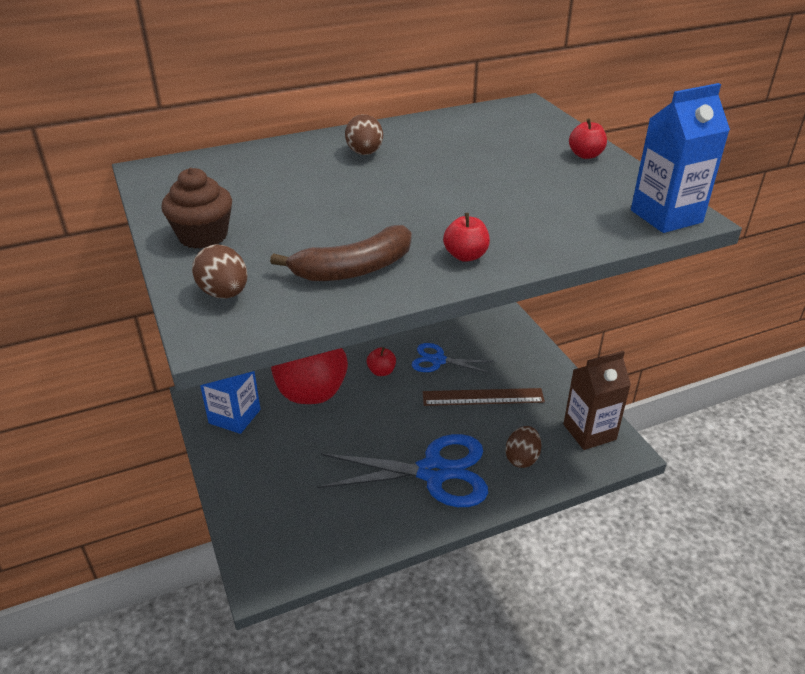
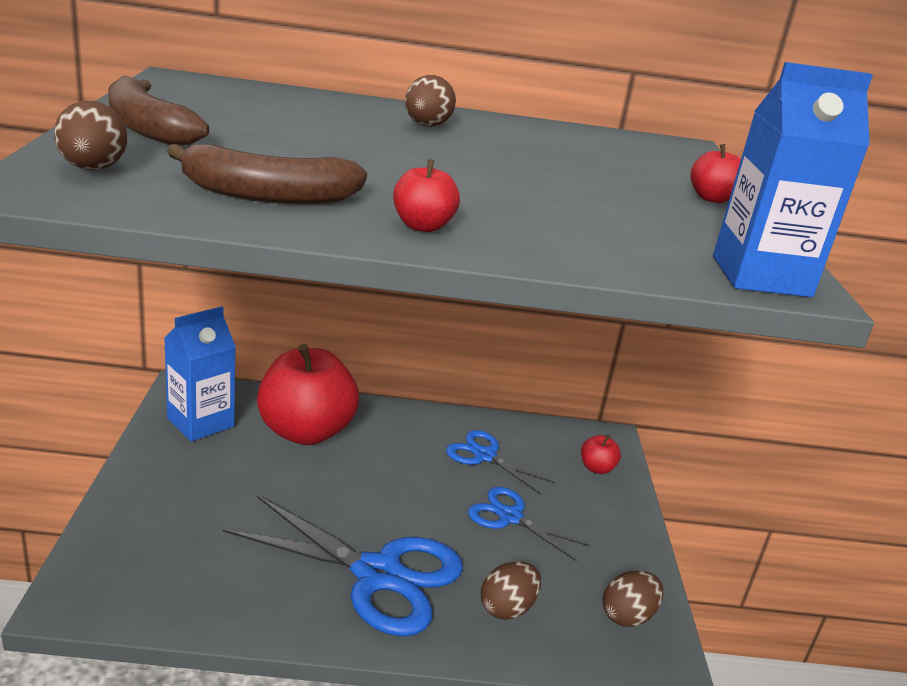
camera: 20 degrees right, 10 degrees down
(203, 236) = (147, 128): brown cupcake -> brown banana
(381, 371) = (405, 441): red apple -> red apple (596, 468)
(483, 397) = (510, 517): brown ruler -> blue scissors
(589, 432) = (627, 616): brown carton -> brown egg

